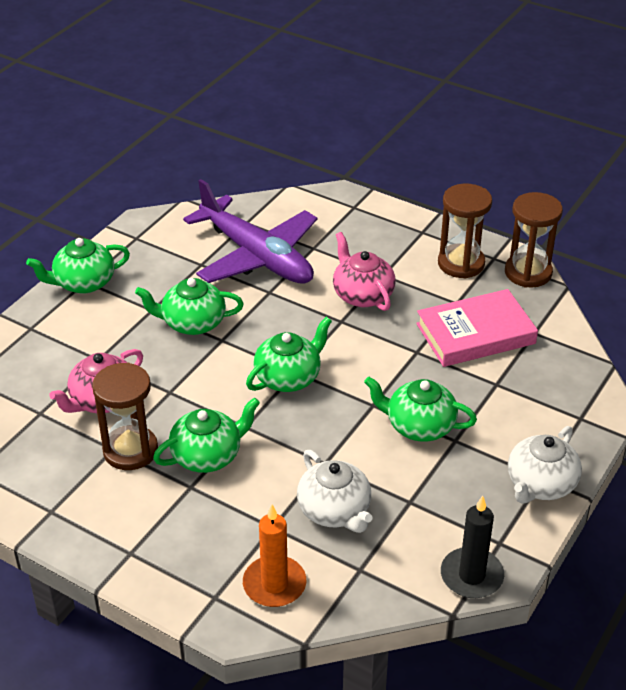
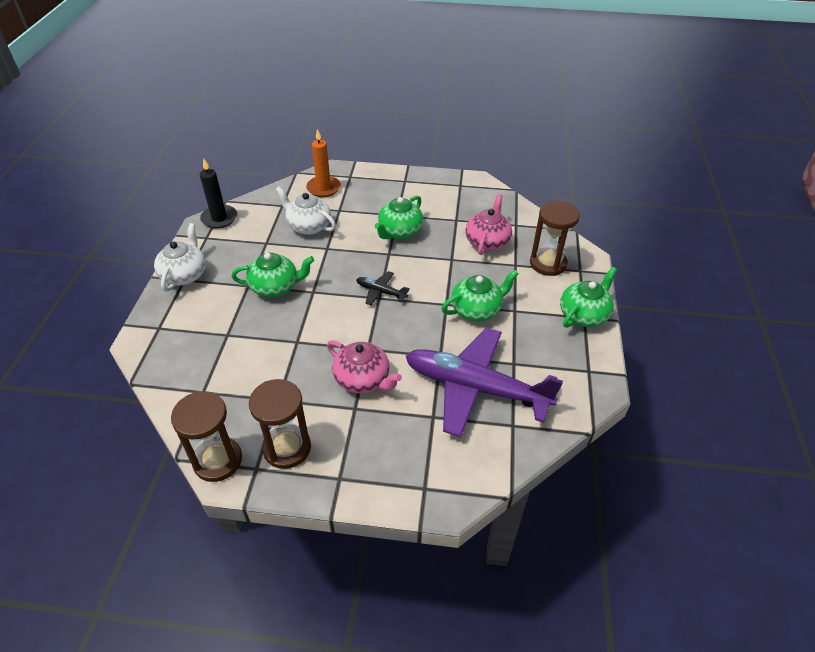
camera: 155 degrees right, 5 degrees up
(130, 450) = (445, 221): brown hourglass -> brown hourglass (548, 263)
(288, 377) = (381, 292): green teapot -> black plane
(475, 334) = (253, 373): pink book -> none

